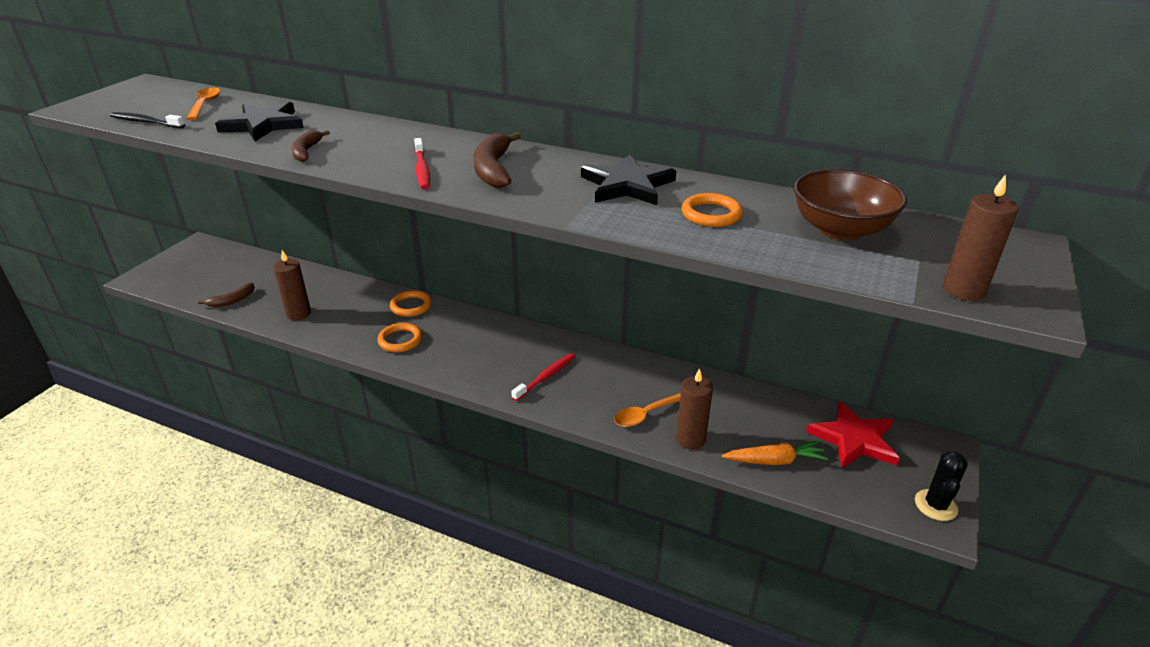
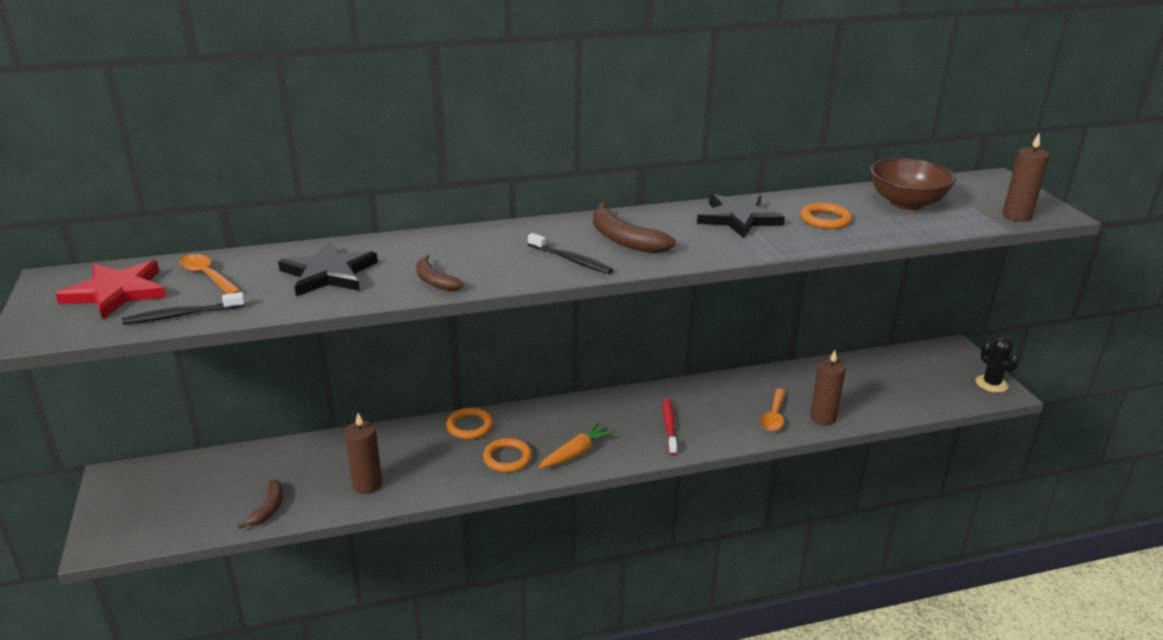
camera: 40 degrees left, 5 degrees down
(422, 169) = (571, 260): red toothbrush -> black toothbrush
(774, 461) = (885, 404): orange carrot -> orange carrot (576, 453)
(854, 439) = (907, 367): red star -> red star (116, 292)

